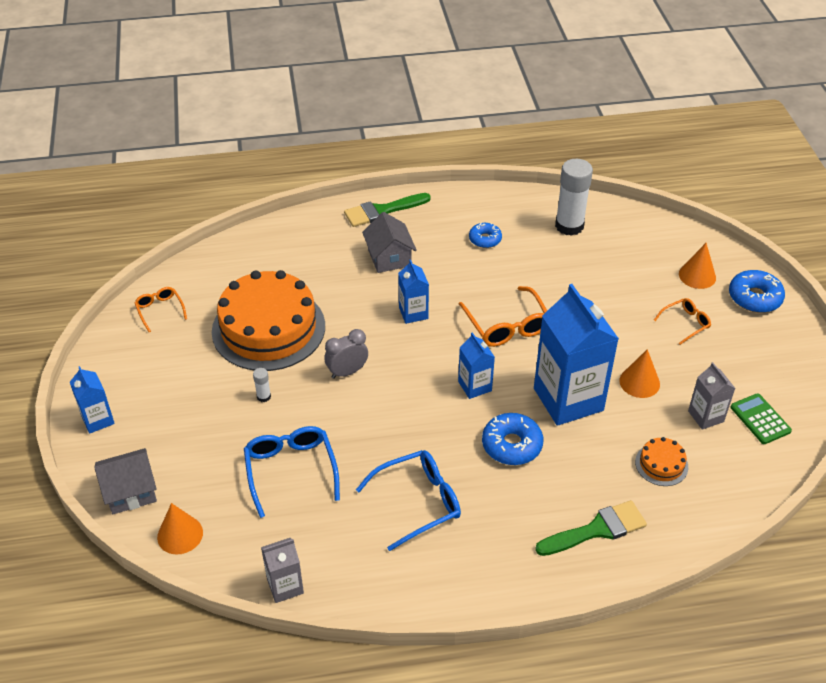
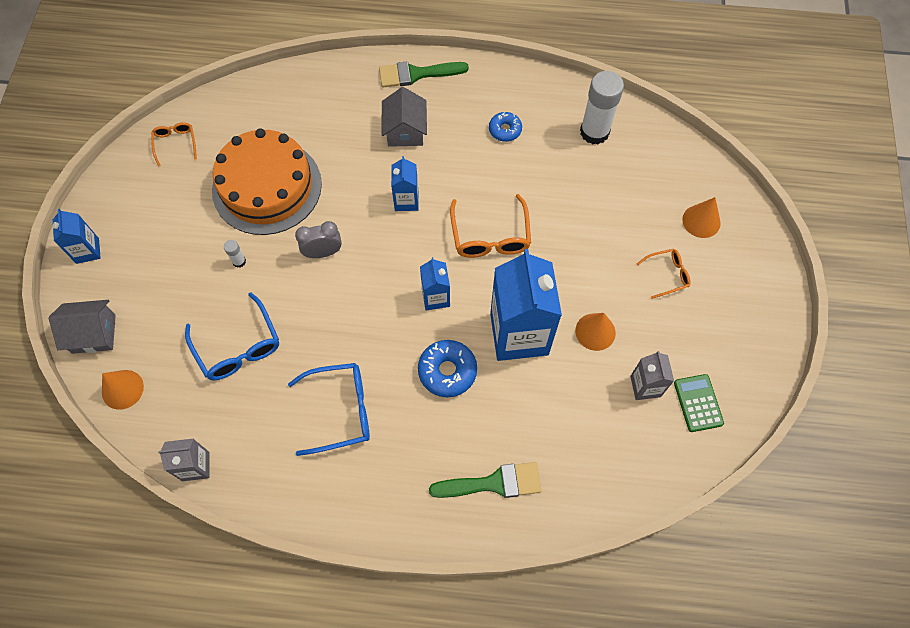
camera: 15 degrees right, 20 degrees up
(290, 470) = (238, 347): blue glasses -> blue glasses turned 150 degrees clockwise
(661, 464) = (581, 428): orange cake -> none
(754, 298) = (750, 261): blue donut -> none

